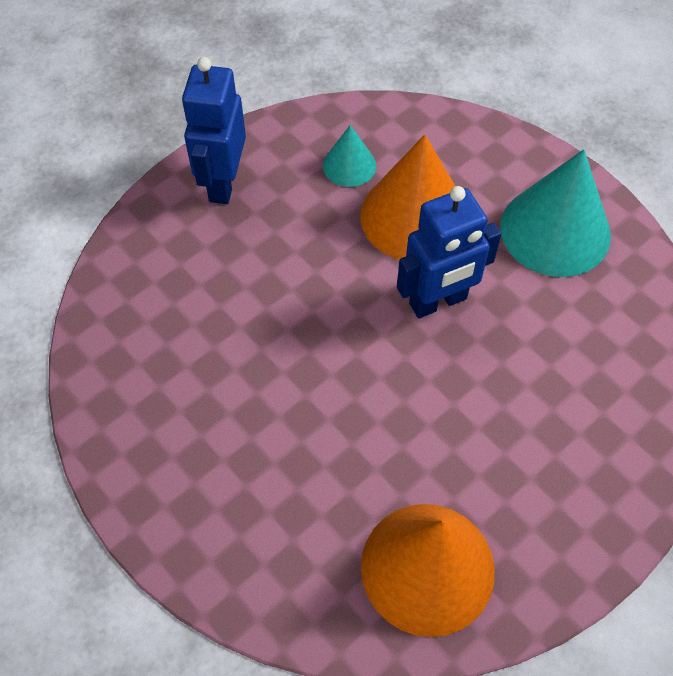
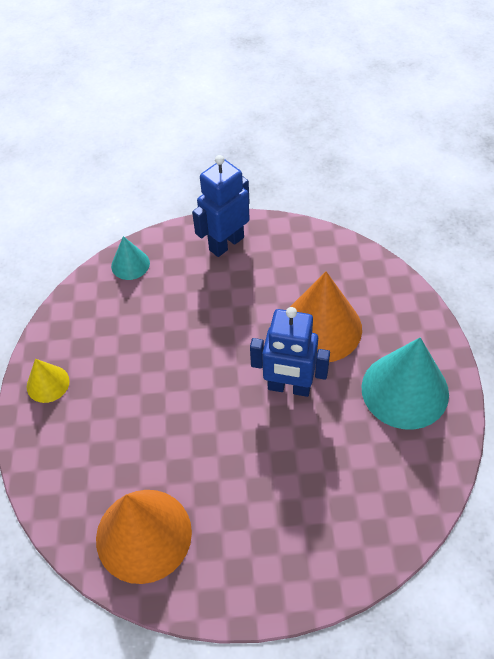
camera: 40 degrees right, 5 degrees down
(151, 480) = (48, 383): none -> yellow cone
(349, 165) = (308, 274): turquoise cone -> turquoise cone (130, 264)

